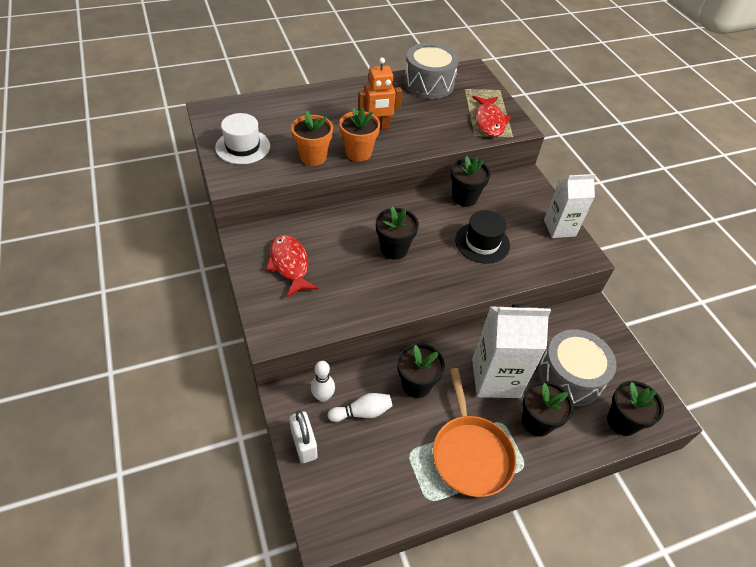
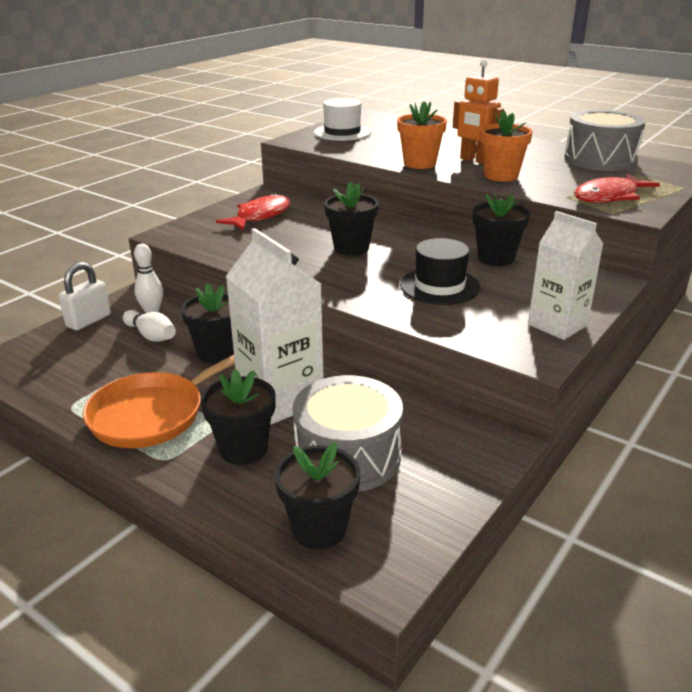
camera: 60 degrees right, 20 degrees down
(313, 157) = (378, 152): orange flower pot -> orange flower pot (501, 176)

